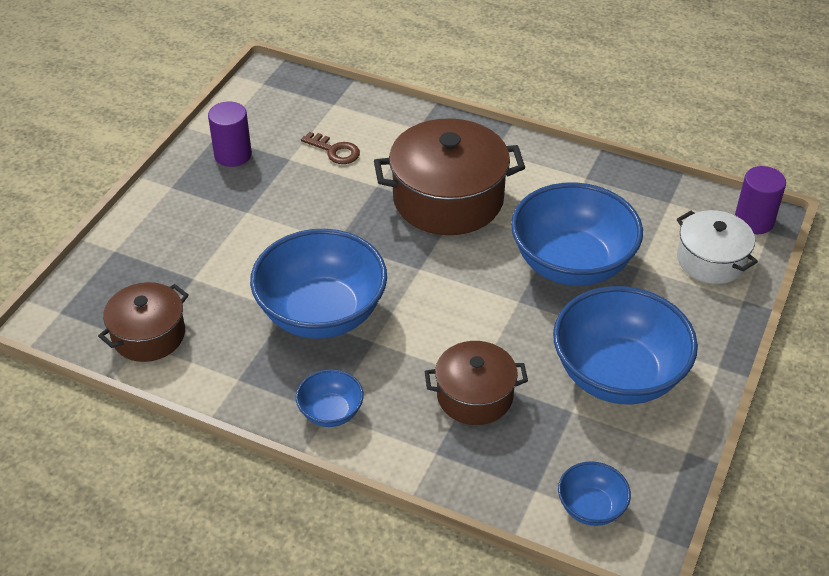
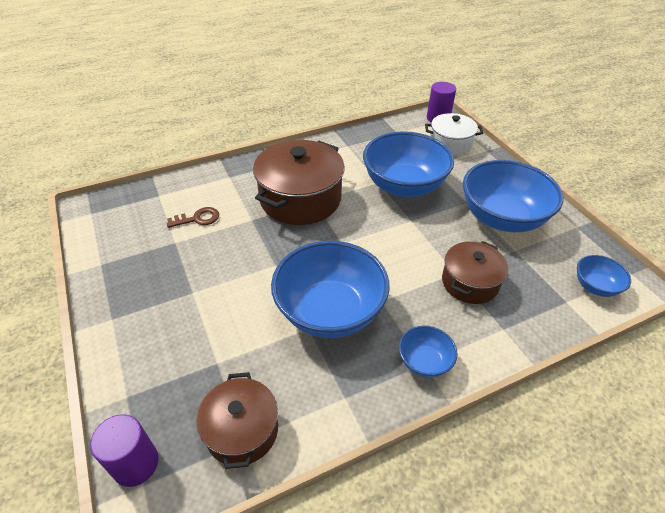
camera: 50 degrees left, 0 degrees up
(233, 155) = (131, 267): purple cylinder -> purple cylinder (136, 464)

